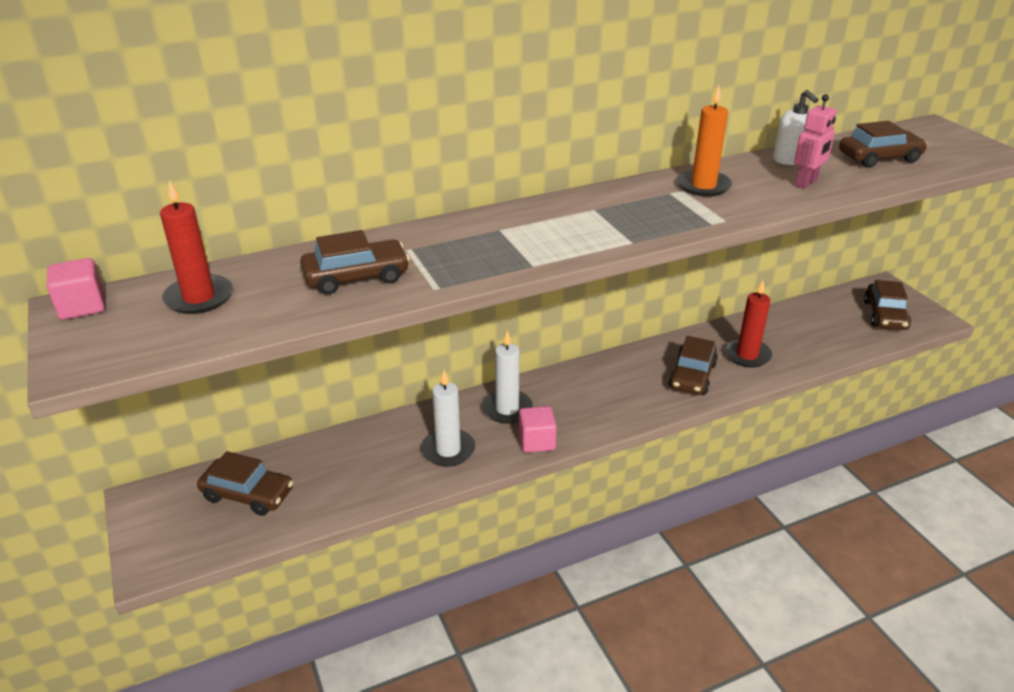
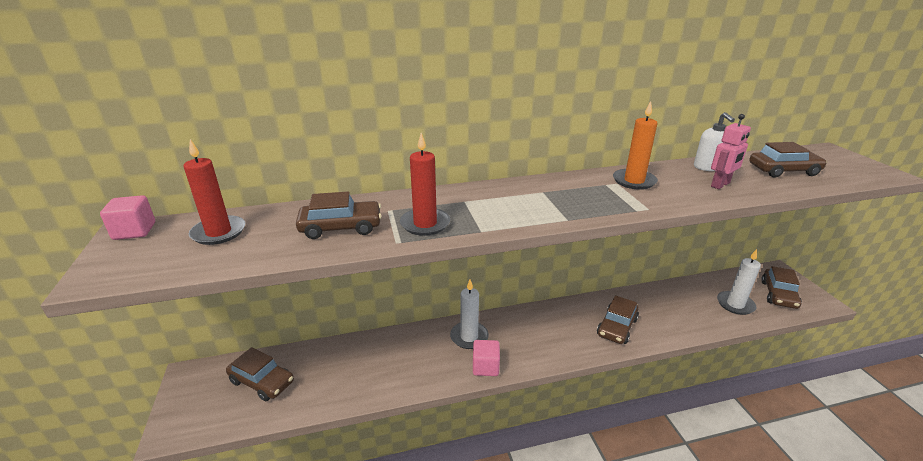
camera: 10 degrees right, 5 degrees down
(448, 450) = (417, 365): white candle -> white candle (735, 304)
(747, 355) = (663, 315): red candle -> red candle (425, 224)

